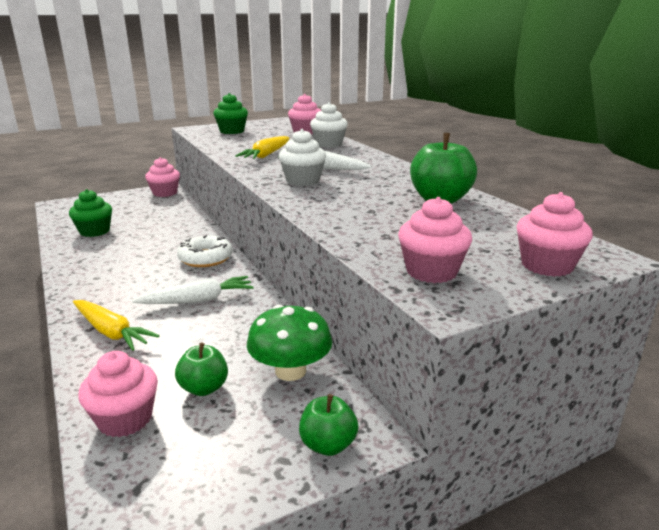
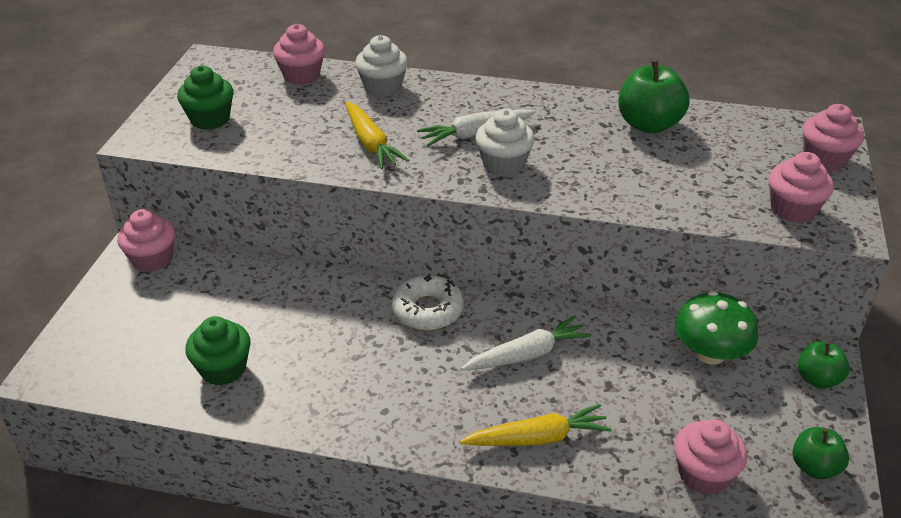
camera: 50 degrees left, 15 degrees up
(198, 300) = (527, 354): white carrot -> white carrot turned 45 degrees clockwise
(204, 388) = (694, 412): green apple -> green apple (814, 467)

